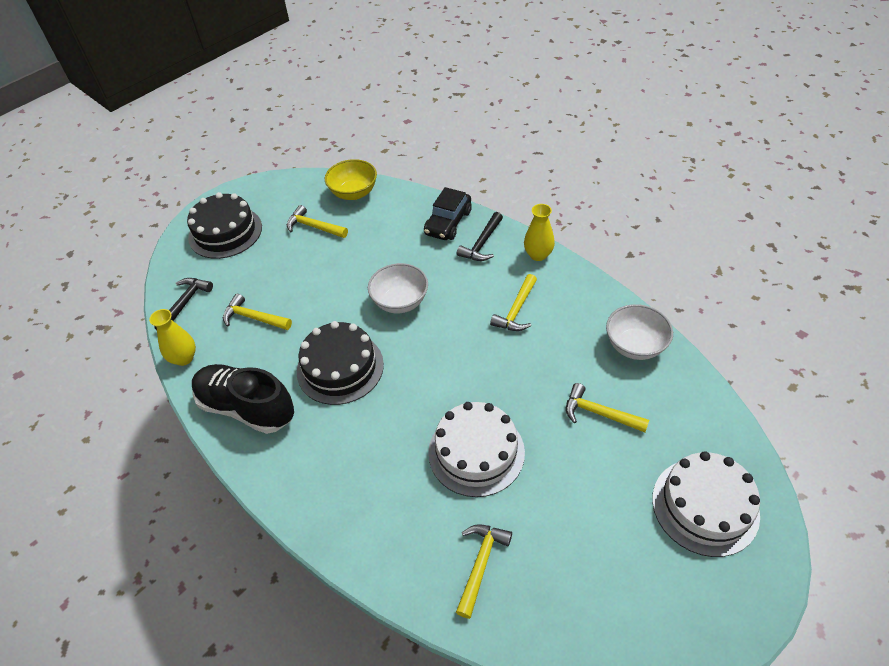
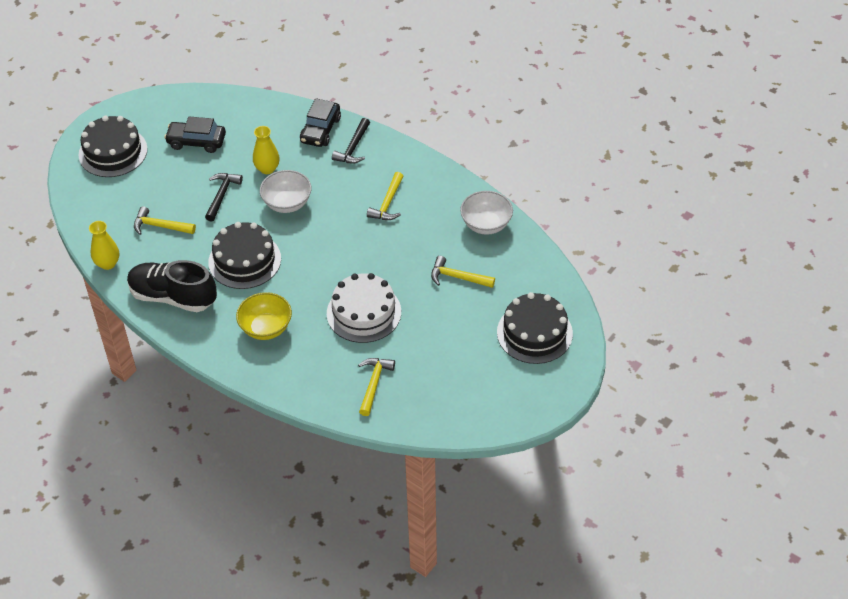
camera: 10 degrees left, 0 degrees up
(185, 303) = (94, 218): black hammer -> black hammer (221, 195)
(314, 227) = (196, 142): yellow hammer -> black car
(354, 193) = (228, 106): yellow bowl -> yellow bowl (266, 328)
(538, 255) = (403, 154): yellow vase -> yellow vase (267, 169)
(705, 506) = (534, 333): white cake -> black cake

